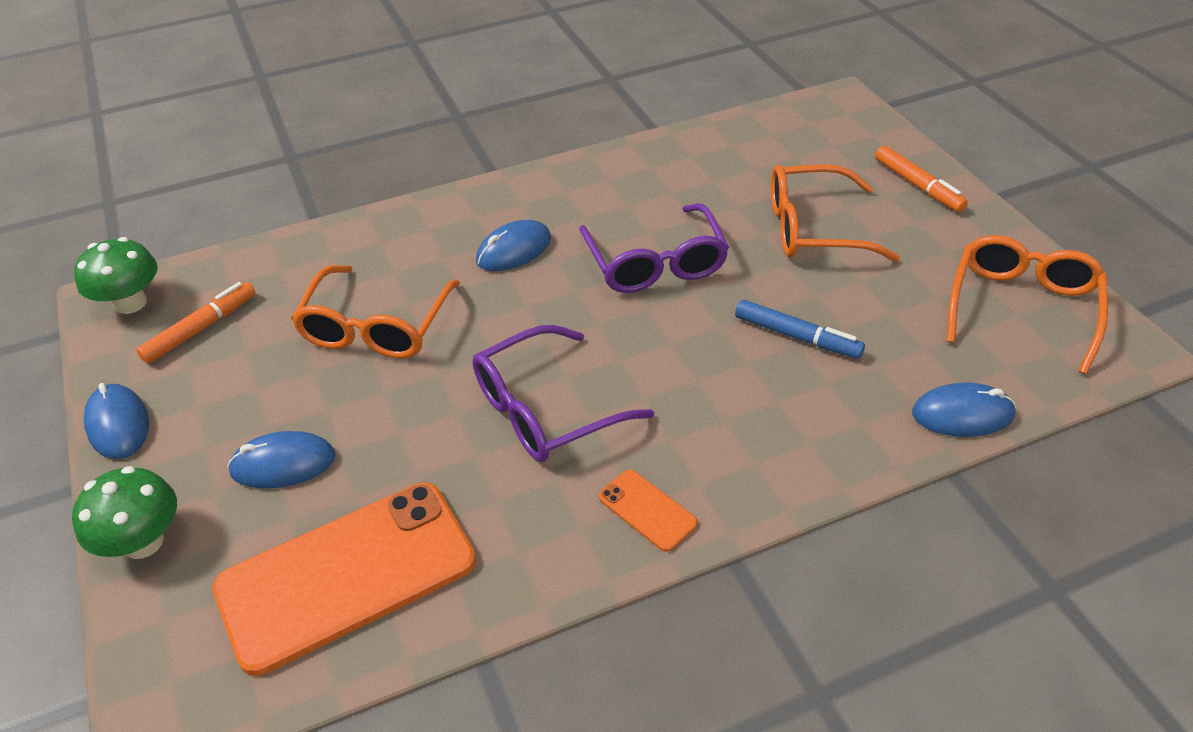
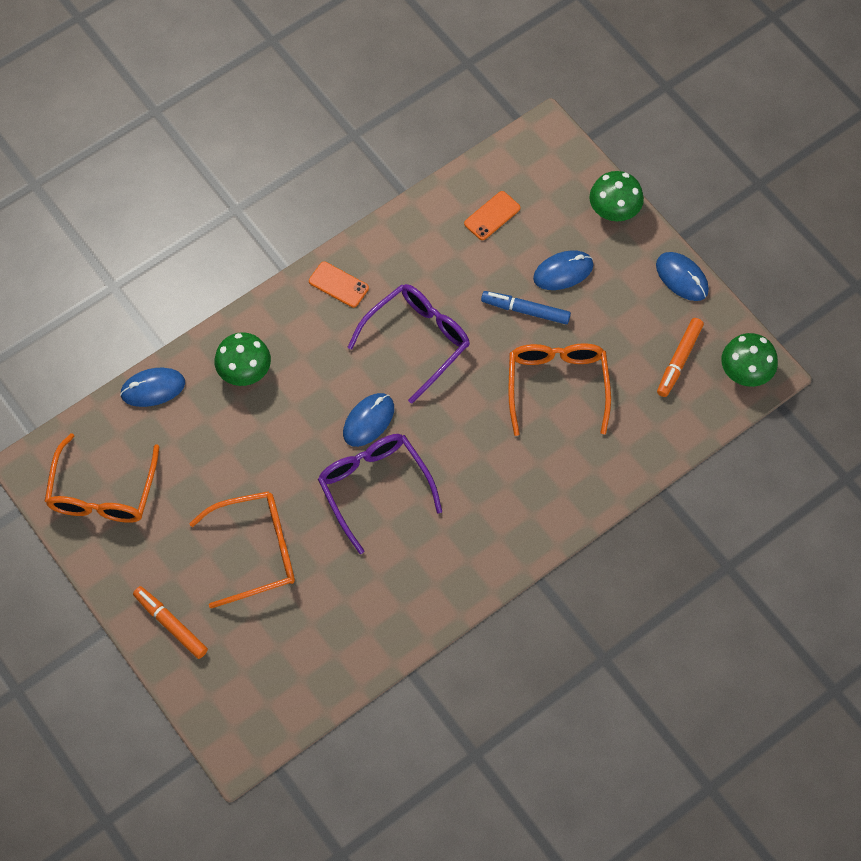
camera: 165 degrees right, 20 degrees up
(347, 575) = (492, 216): orange phone -> orange phone, size x0.42
(514, 250) = (486, 480): blue mouse -> blue mouse (368, 421)
(797, 336) = (262, 434): blue marker -> blue marker (525, 310)
(817, 412) = (245, 372): none -> green mushroom

